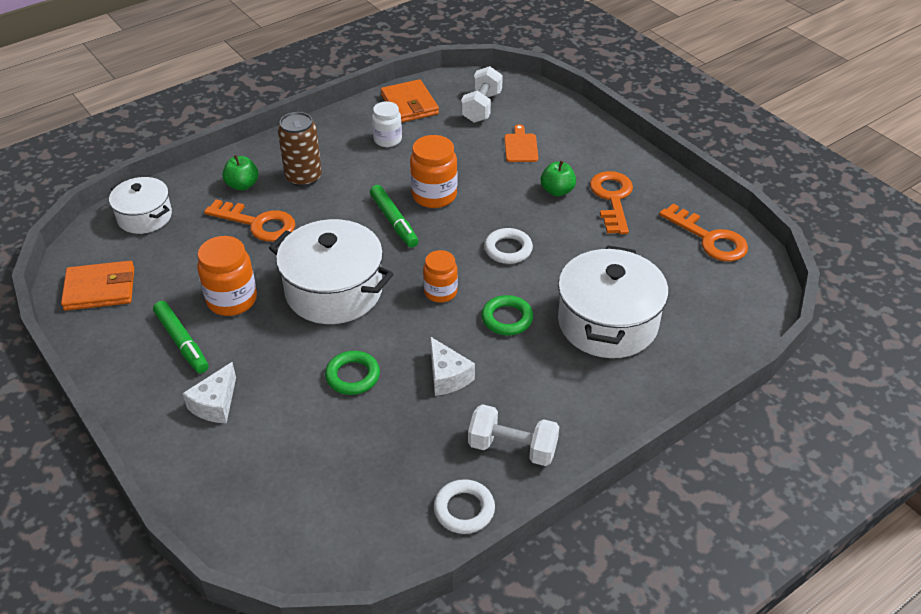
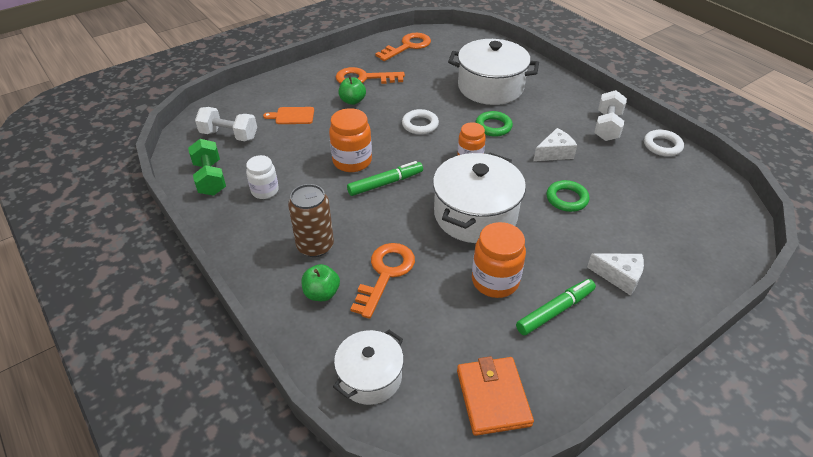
camera: 90 degrees left, 0 degrees up
(409, 104) = (210, 178): orange wallet -> green dumbbell

